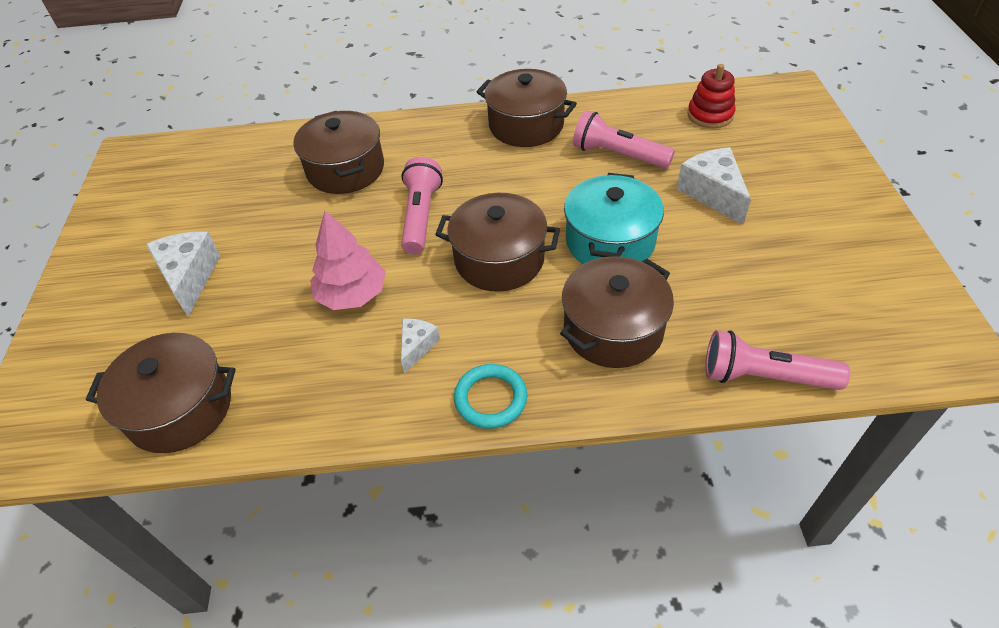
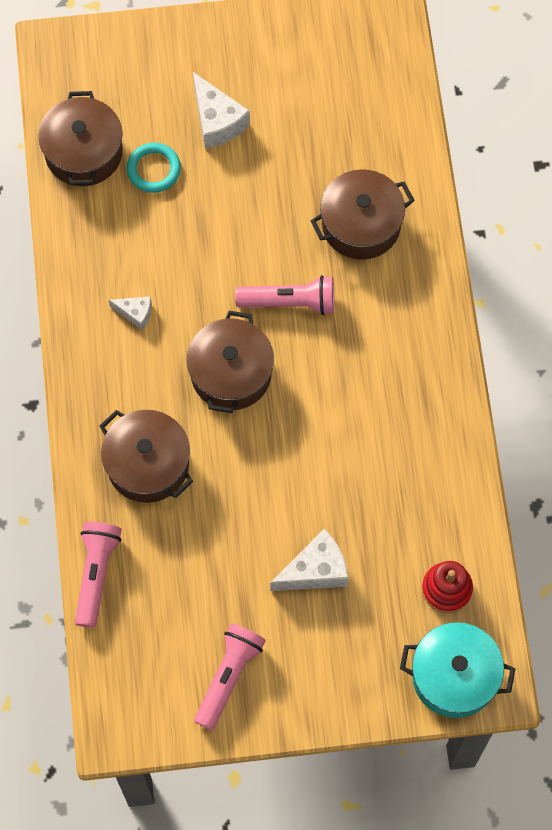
camera: 85 degrees right, 20 degrees up
(189, 277) = (217, 121): white cheese -> white cheese turned 75 degrees clockwise
(352, 294) = (193, 256): pink tree -> none
(490, 399) = (83, 371): turquoise ring -> turquoise ring (153, 169)
(526, 125) = (431, 396): brown pot -> none
(610, 241) = (251, 469): turquoise pot -> turquoise pot (454, 676)
(618, 155) = (378, 486): pink flashlight -> pink flashlight (228, 676)

